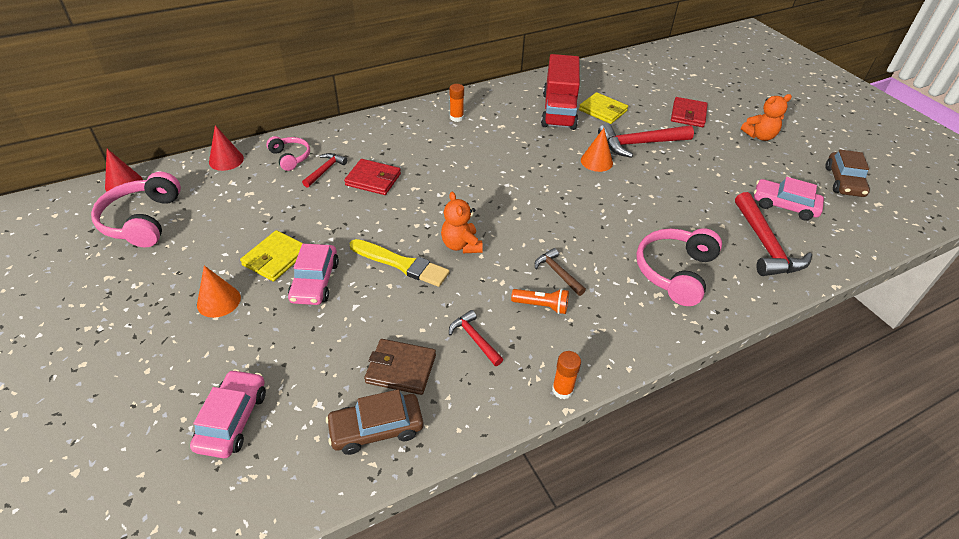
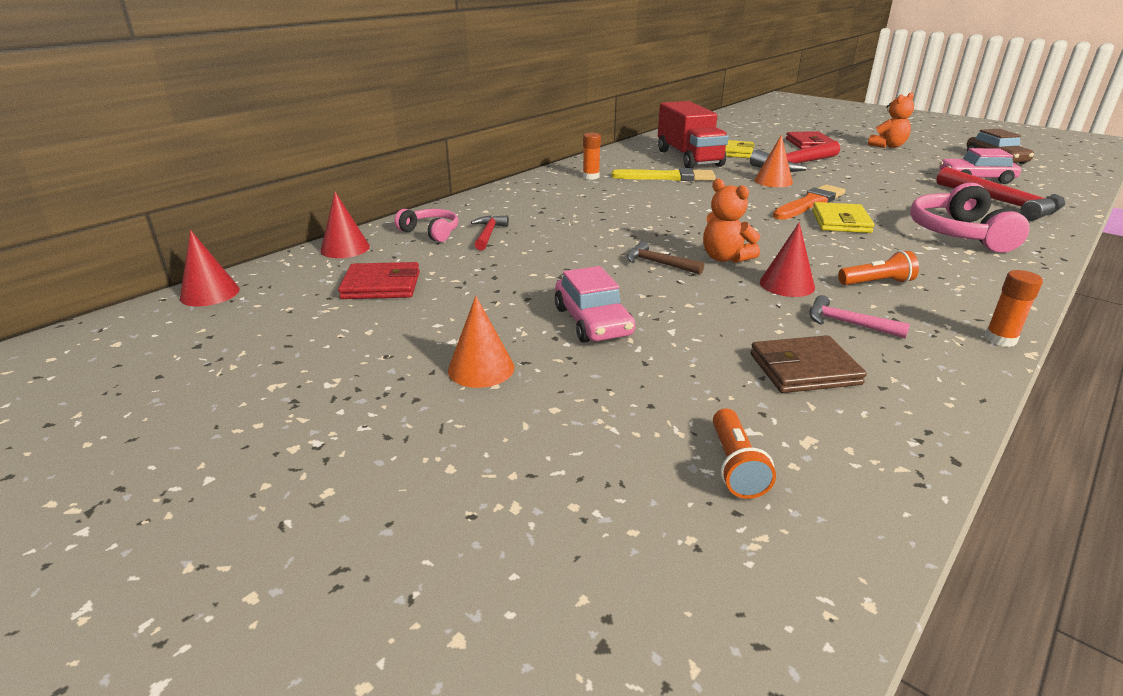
camera: 20 degrees left, 15 degrees down
(142, 220) = (275, 320): pink headphones -> none
(232, 419) = (651, 483): pink car -> none
(275, 258) = (514, 313): yellow wallet -> yellow wallet (840, 222)
(285, 426) = (735, 466): none -> orange flashlight
(373, 179) = (556, 231): red wallet -> red wallet (381, 285)
(376, 429) = (856, 432): brown car -> none
(401, 264) = (679, 285): yellow brush -> yellow brush (667, 177)
(474, 339) = (848, 323): red hammer -> pink hammer
(475, 287) = (787, 284): none -> red cone
(557, 273) = (854, 257): brown hammer -> brown hammer (659, 263)
(595, 199) = (809, 203): none -> orange brush

